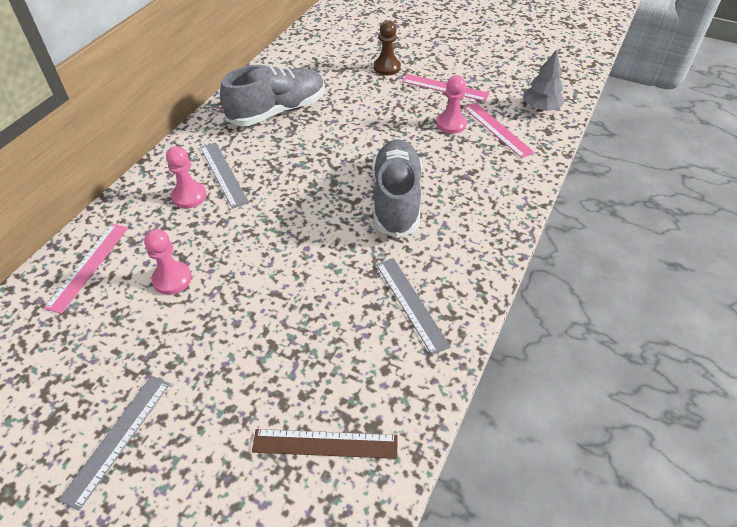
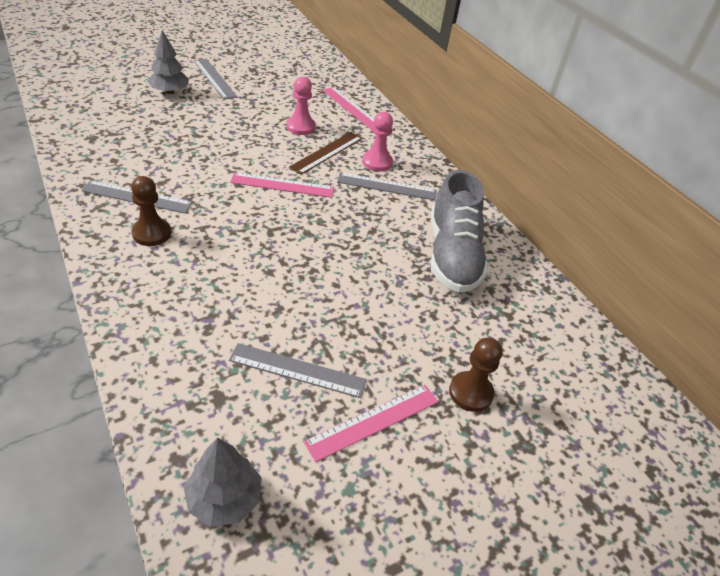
camera: 120 degrees right, 5 degrees down
(200, 454) = (169, 91): none -> grey tree
(325, 444) = (111, 121): brown ruler -> brown ruler (327, 152)
(396, 200) = (241, 253): grey shoe -> none
(437, 259) = (151, 233): none -> brown pawn
(451, 124) = (297, 370): pink pawn -> grey ruler
(497, 129) = (241, 407): pink ruler -> pink ruler (282, 185)

